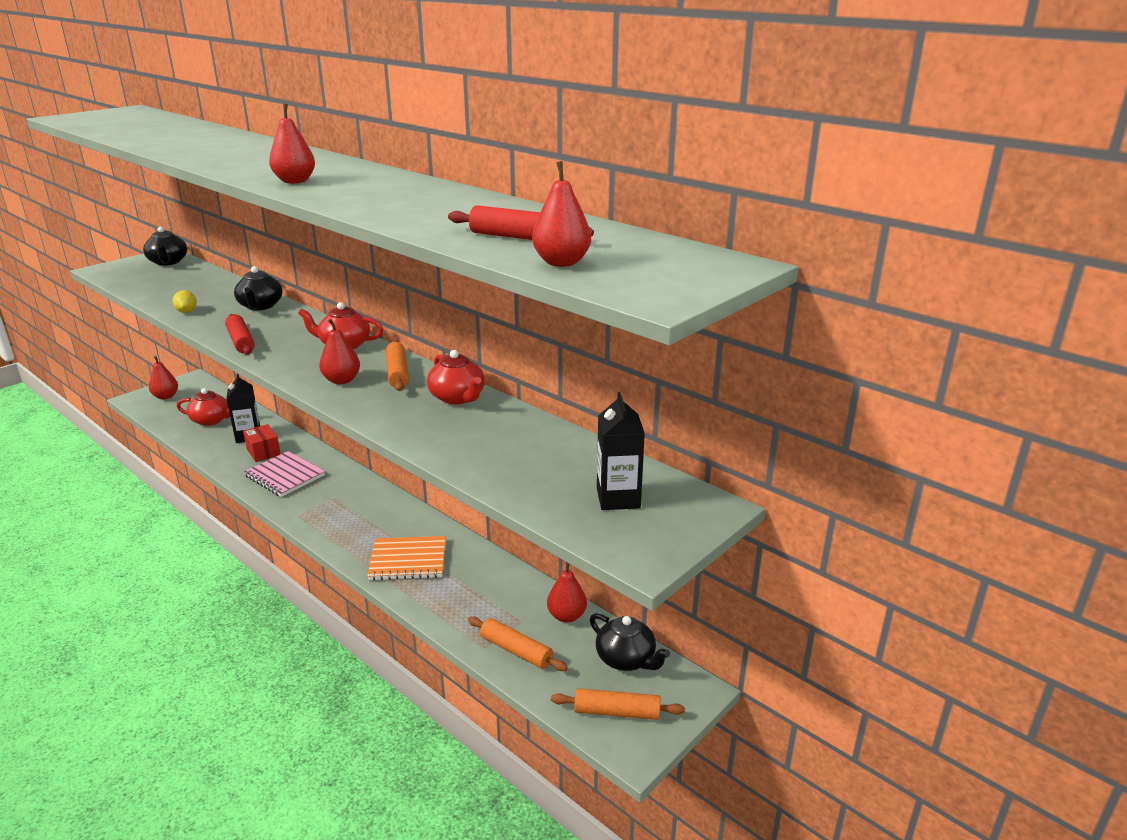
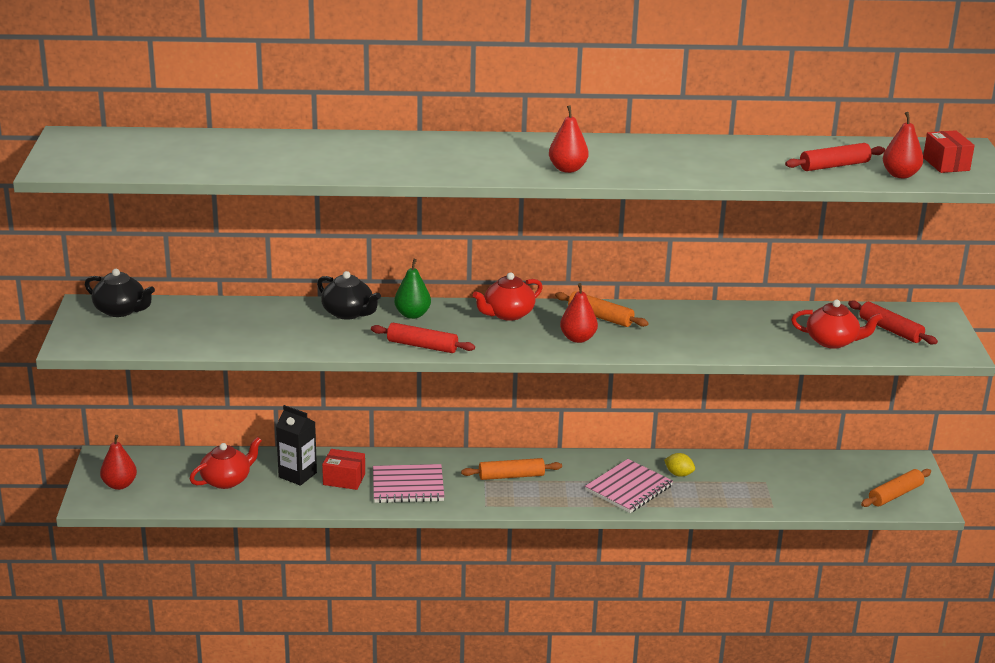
camera: 45 degrees left, 0 degrees up
(187, 312) = (298, 344): yellow lemon -> yellow lemon (679, 474)
(290, 321) = (412, 315): none -> green pear
(408, 560) = (628, 488): orange notebook -> pink notebook
(457, 397) = (679, 315): red teapot -> red teapot (832, 341)
(516, 650) = (793, 497): orange rolling pin -> orange rolling pin (511, 476)
(566, 616) = (784, 464): red pear -> none
(618, 498) = (890, 330): black carton -> red rolling pin
(626, 659) = (854, 467): black teapot -> none
(652, 270) = (946, 164): none -> red box

